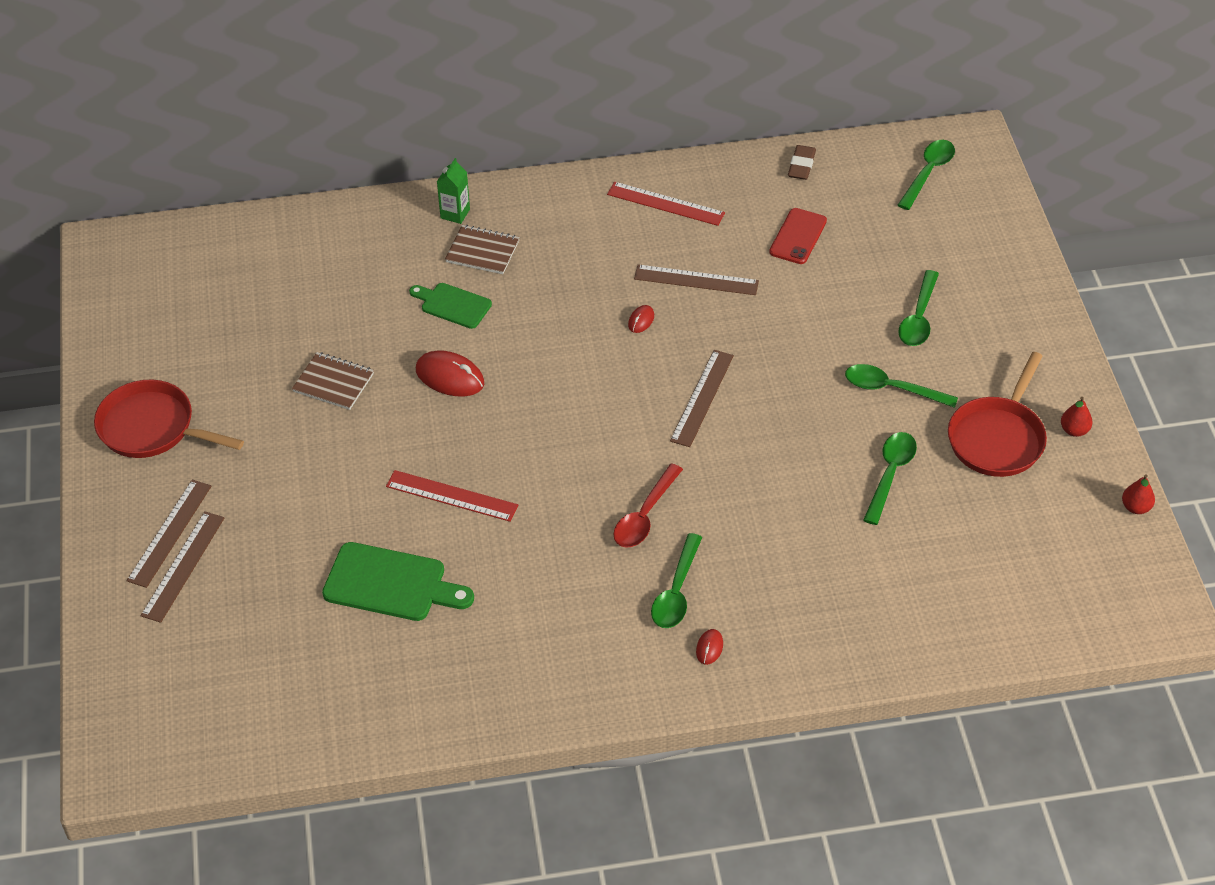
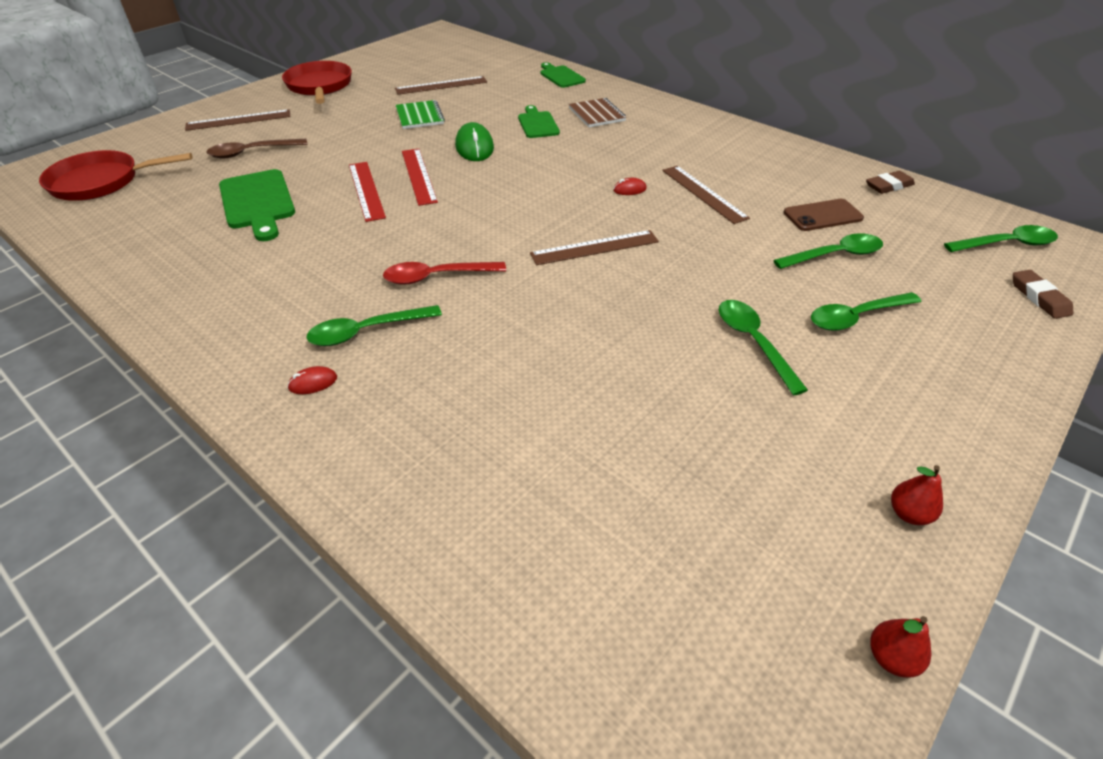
camera: 50 degrees right, 5 degrees down
(183, 566) = (213, 133): brown ruler -> brown ruler (441, 85)
(270, 550) = (251, 152): none -> brown spoon
(333, 382) = (420, 116): brown notebook -> green notebook
(364, 221) = (561, 76): none -> green cutting board
(450, 377) = (474, 147): red mouse -> green mouse
(455, 214) = (612, 95): green carton -> none
(665, 203) = (749, 153): red ruler -> red ruler (419, 176)
(798, 236) = (822, 215): red phone -> brown phone
(890, 474) = (653, 395): green spoon -> green spoon (835, 255)
(989, 213) = (1039, 297): none -> brown eraser
(998, 438) = (805, 451): red pan -> red pan (102, 182)

